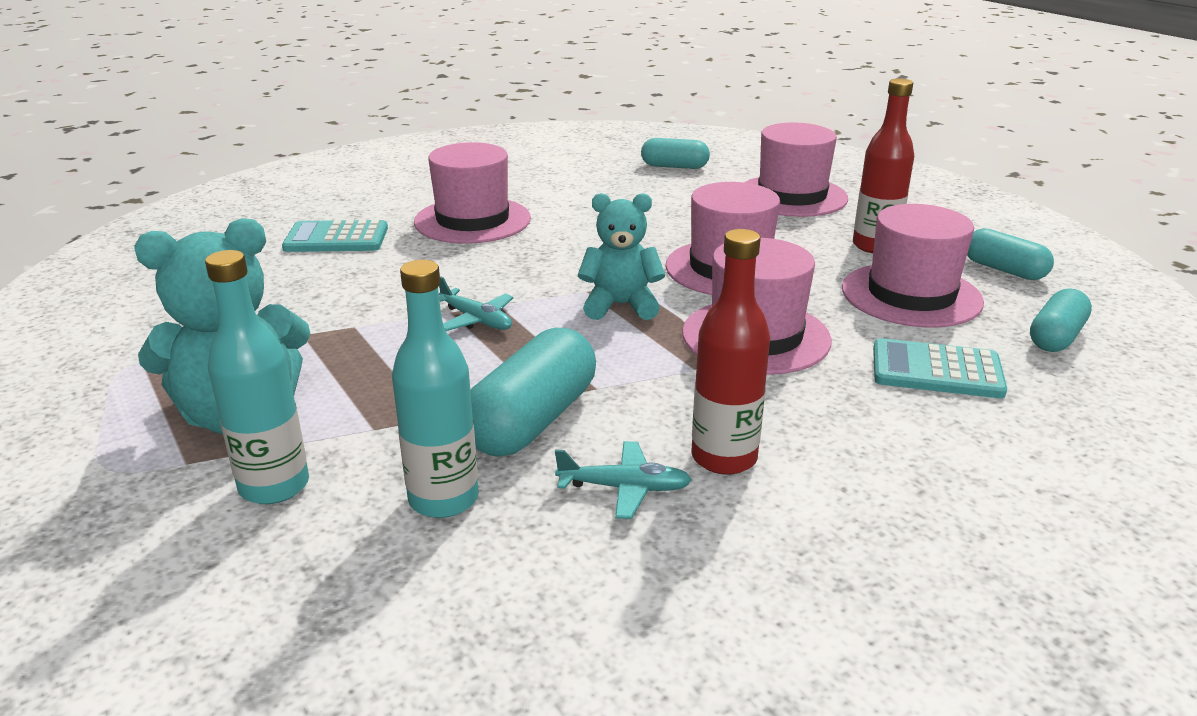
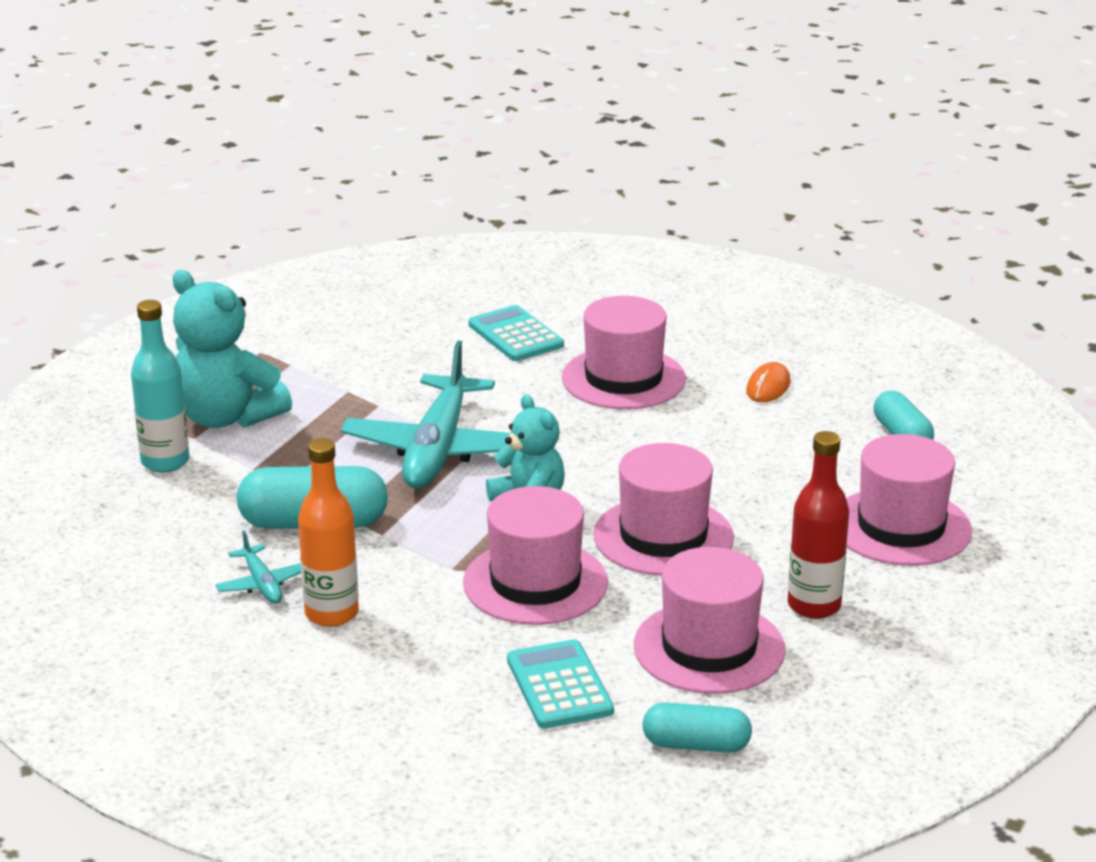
camera: 60 degrees right, 0 degrees up
(443, 499) = (197, 523): turquoise bottle -> none
(475, 319) = (437, 449): turquoise plane -> turquoise plane, size x2.25
(557, 182) = (768, 387): none -> orange mouse
(724, 458) = (331, 613): red bottle -> orange bottle
(1004, 270) = (838, 695): turquoise capsule -> none

